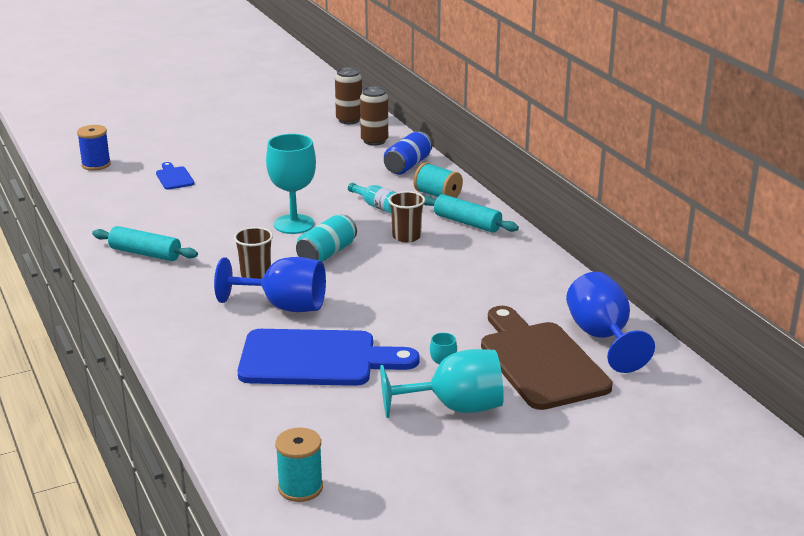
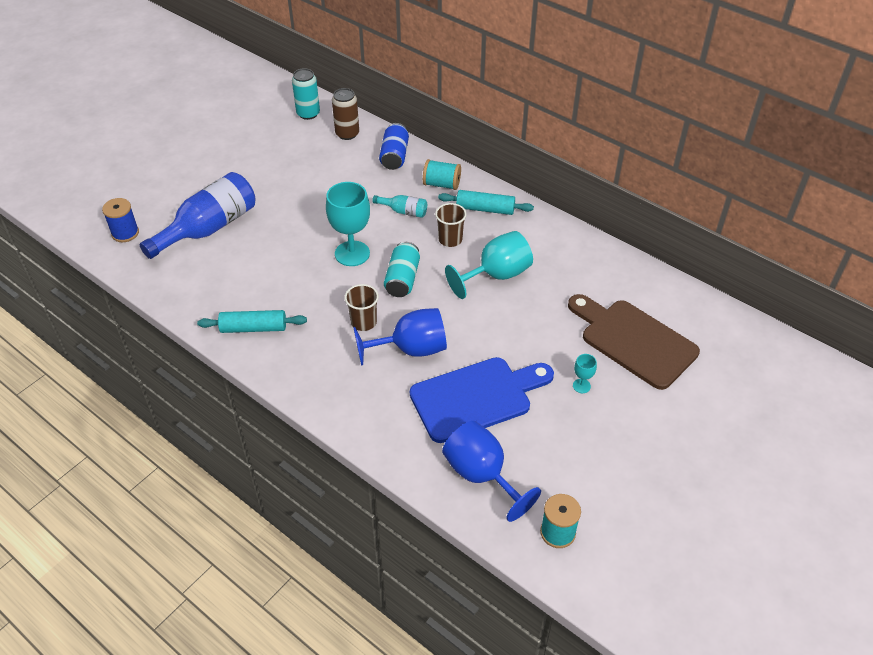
camera: 25 degrees left, 20 degrees up
(174, 177) = (209, 228): blue cutting board -> blue bottle
(349, 120) = (308, 114): brown can -> turquoise can
(455, 407) = (608, 409): turquoise goblet -> turquoise goblet (496, 275)
(602, 337) = (658, 300): blue goblet -> blue goblet (482, 475)

